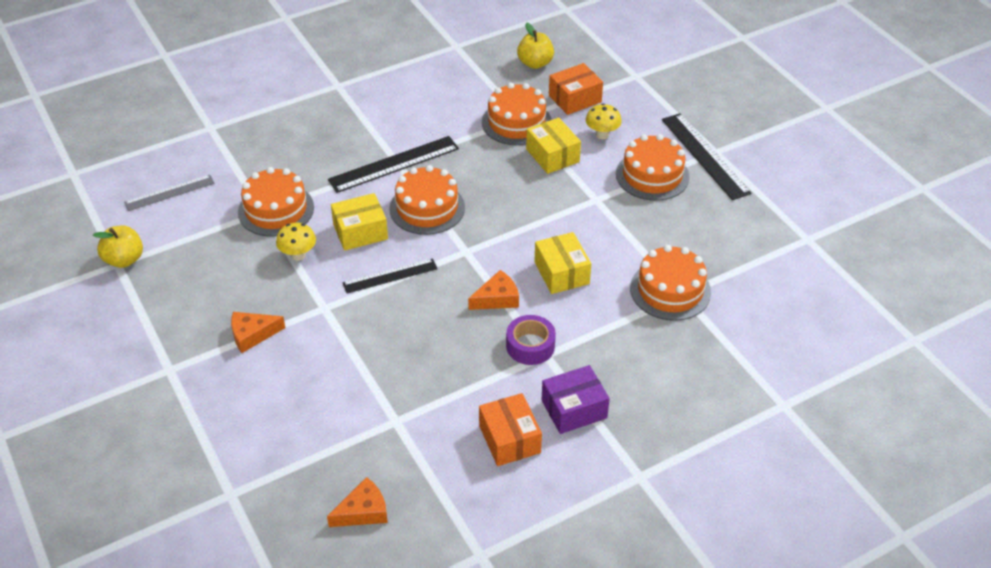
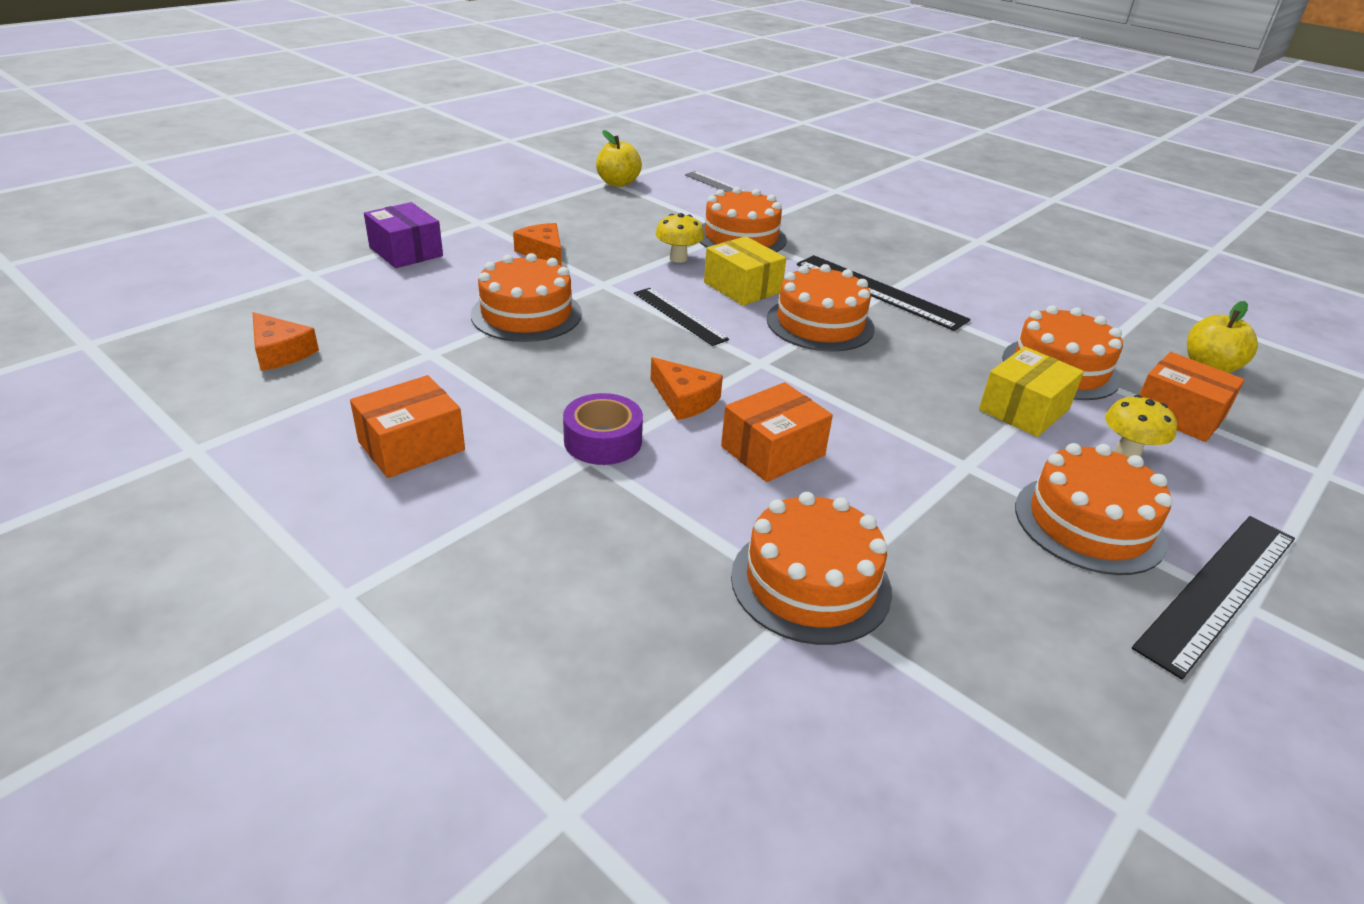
camera: 70 degrees right, 10 degrees down
(356, 360) = (526, 314): none -> orange cake
(561, 273) = (773, 451): yellow box -> orange box
(574, 409) = (483, 501): purple box -> purple box (406, 252)

